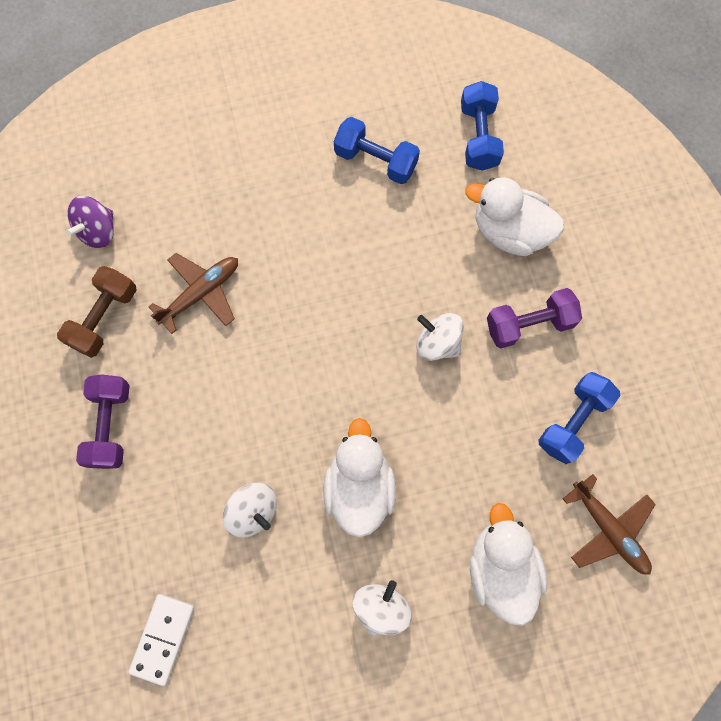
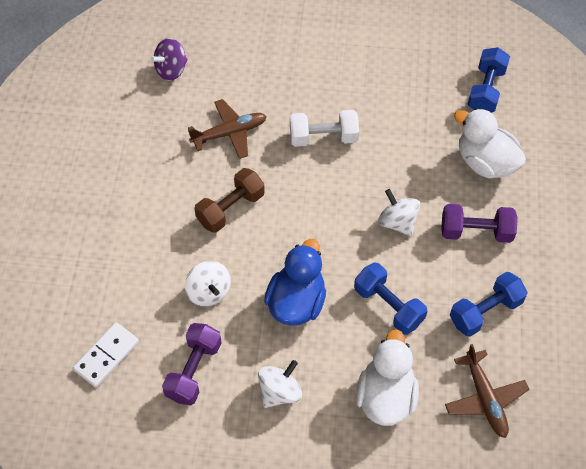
camera: 20 degrees right, 15 degrees down
(104, 318) = (152, 128): brown dumbbell -> brown dumbbell (230, 208)
(110, 425) = (127, 200): purple dumbbell -> purple dumbbell (194, 370)
(314, 261) = (323, 137): none -> white dumbbell
(359, 487) = (296, 302): white duck -> blue duck
(376, 160) = (398, 83): blue dumbbell -> blue dumbbell (388, 306)

